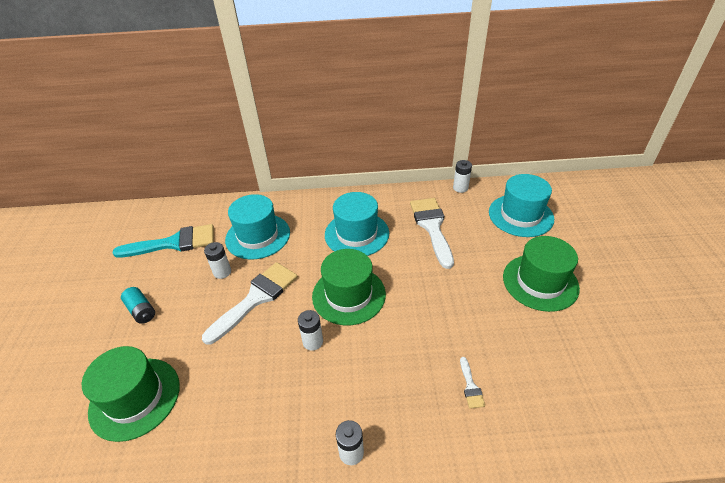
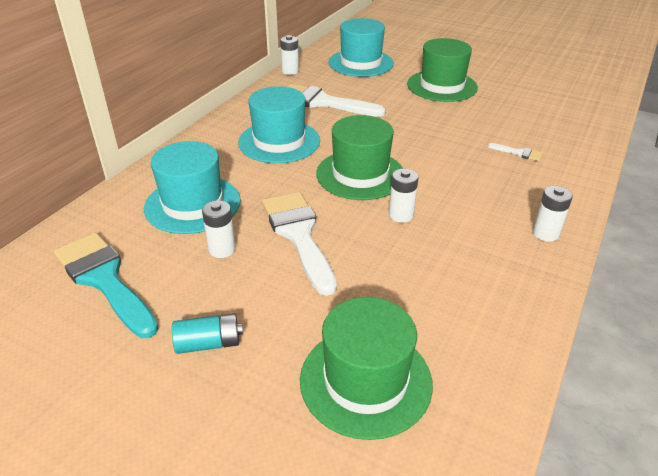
camera: 60 degrees left, 5 degrees down
(174, 243) = (104, 279): turquoise brush -> turquoise brush turned 60 degrees counterclockwise

